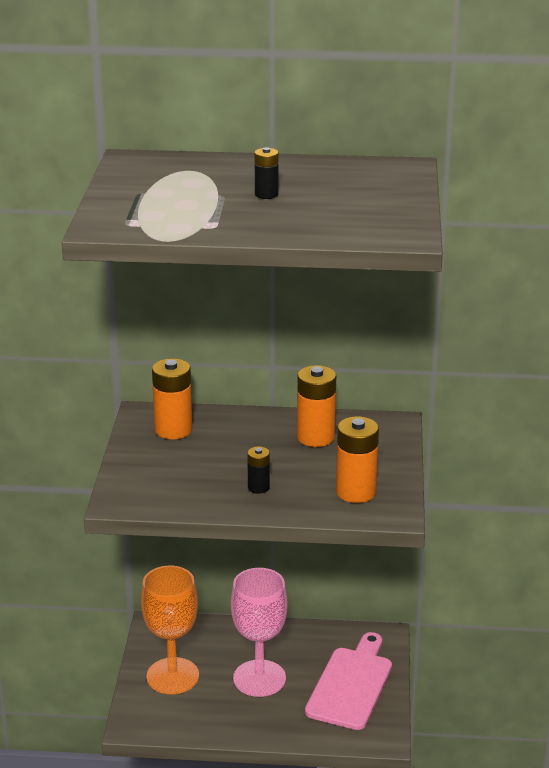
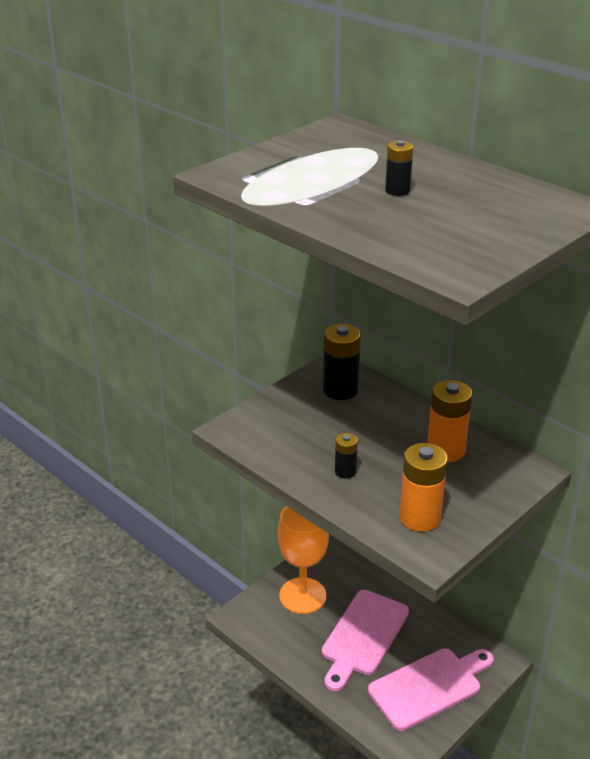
camera: 40 degrees right, 5 degrees up
(173, 430) = (340, 390): orange battery -> black battery
(259, 678) = (363, 636): pink goblet -> pink cutting board

